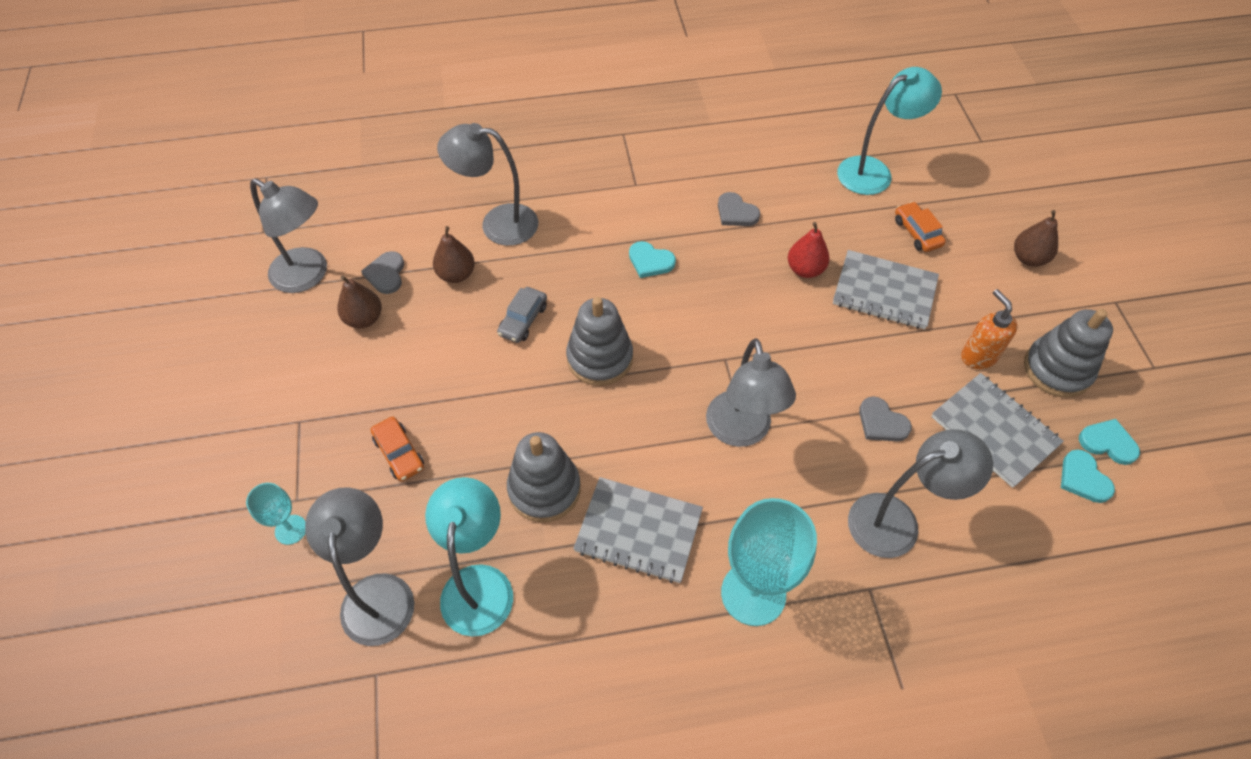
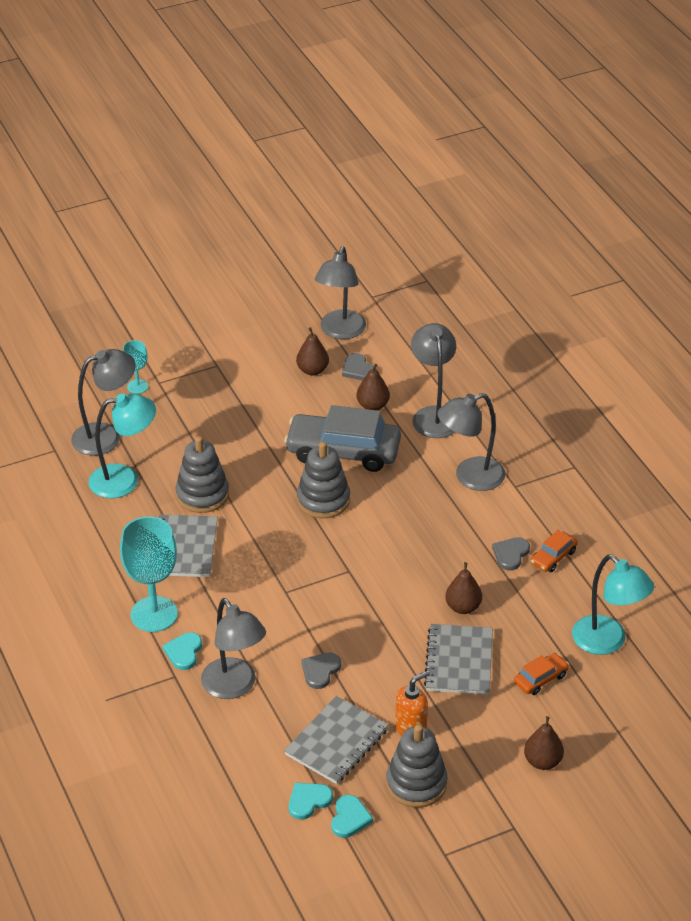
camera: 75 degrees right, 15 degrees down
(386, 274) = (358, 369): grey heart -> grey heart turned 105 degrees counterclockwise
(399, 453) = (207, 418): orange car -> orange car (553, 557)
(523, 320) = (343, 451): grey car -> grey car, size x2.19
(650, 261) = (431, 510): turquoise heart -> turquoise heart (184, 652)
(741, 432) = (284, 589): grey lamp -> grey lamp (470, 477)
(805, 269) = (463, 607): red pear -> brown pear

